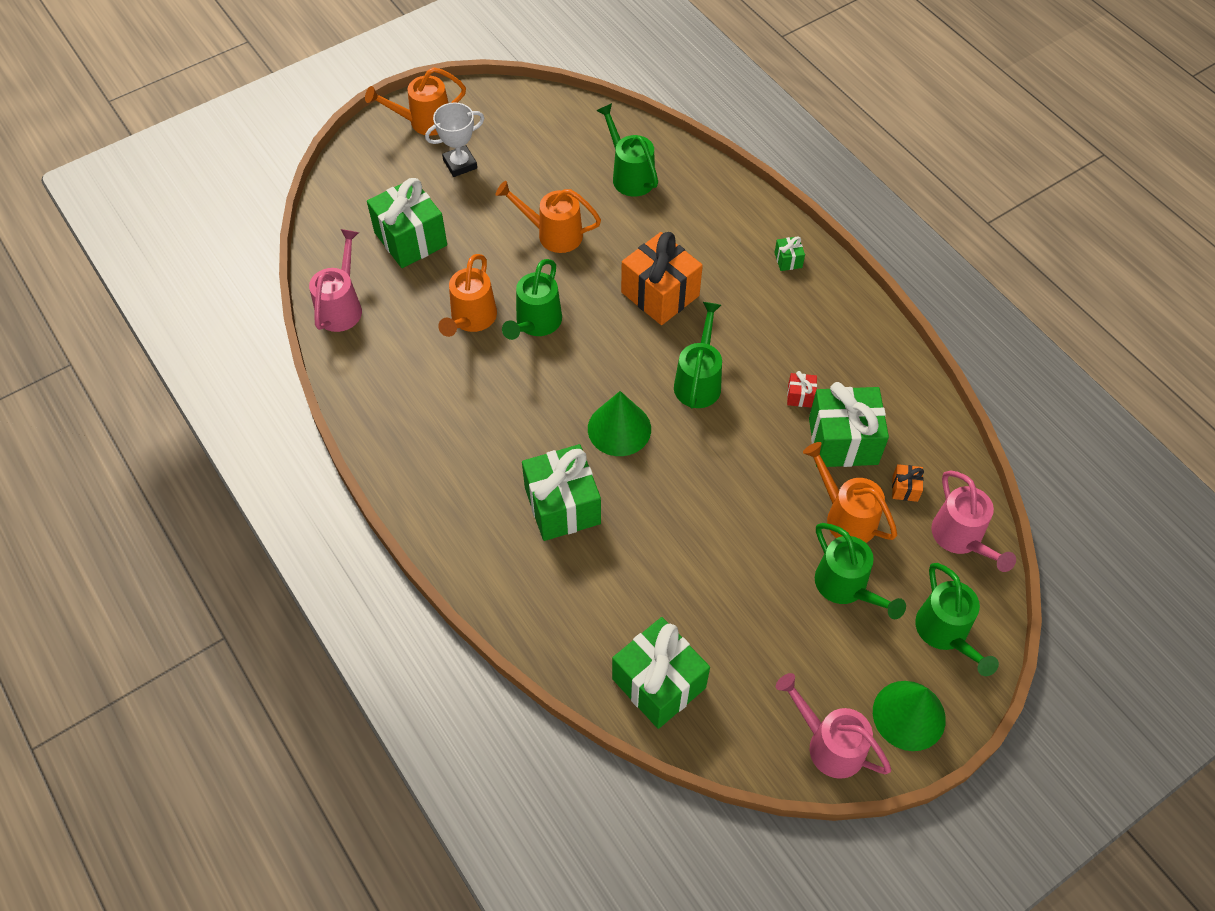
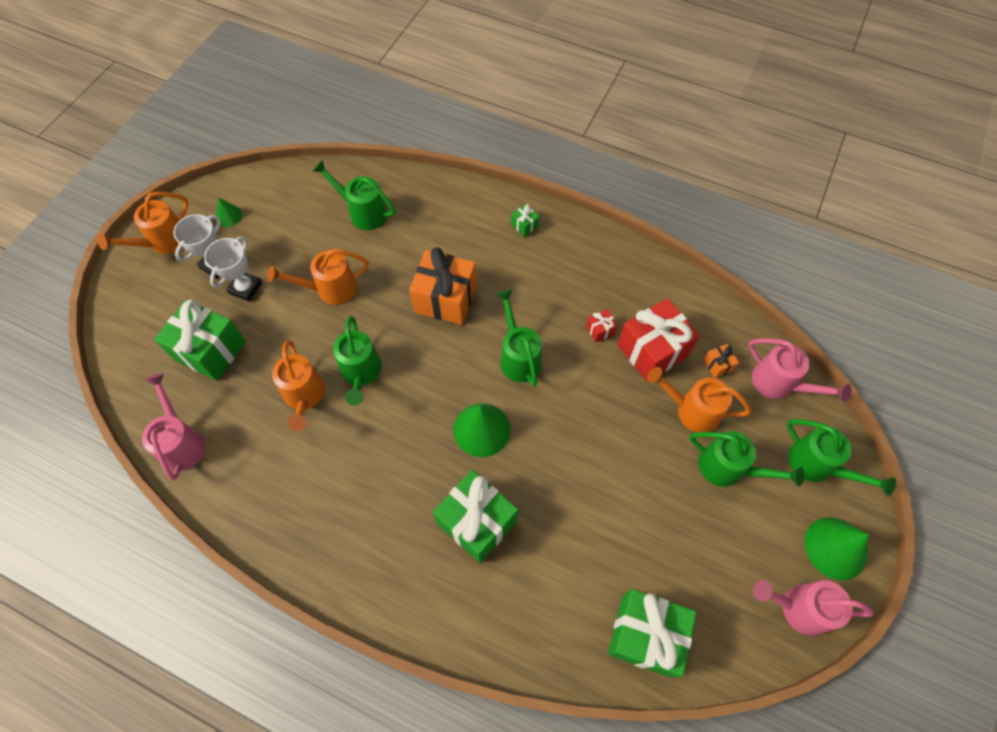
camera: 30 degrees left, 5 degrees up
(474, 197) = (245, 288): none -> white trophy
(498, 123) = (229, 216): none -> green cone
(843, 441) = (652, 350): green gift -> red gift

